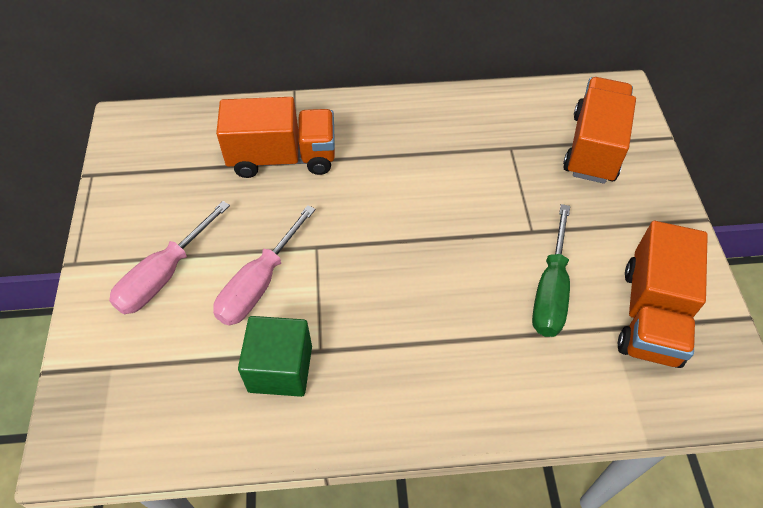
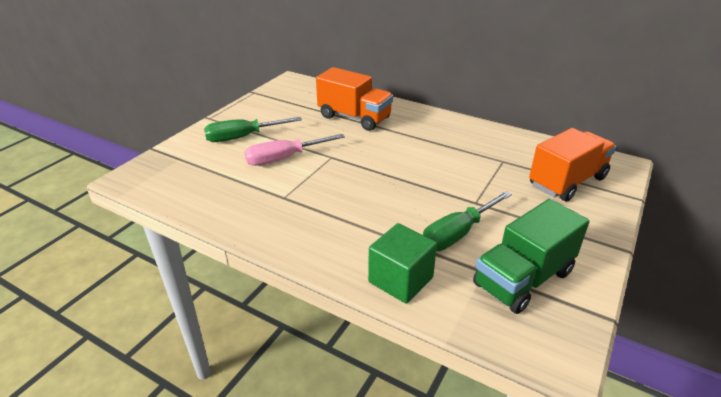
camera: 35 degrees right, 20 degrees down
(163, 276) = (242, 137): pink screwdriver -> green screwdriver
(280, 368) = (255, 194): green cube -> green cube (400, 280)
(651, 315) = (523, 279): orange truck -> green truck

